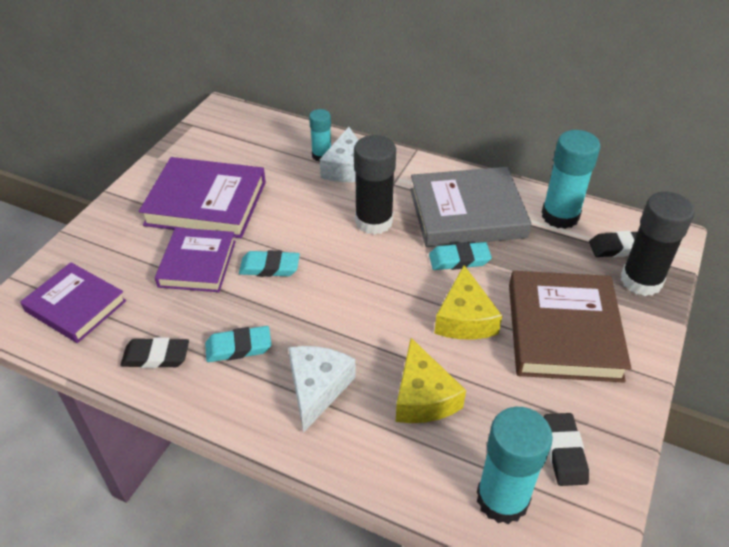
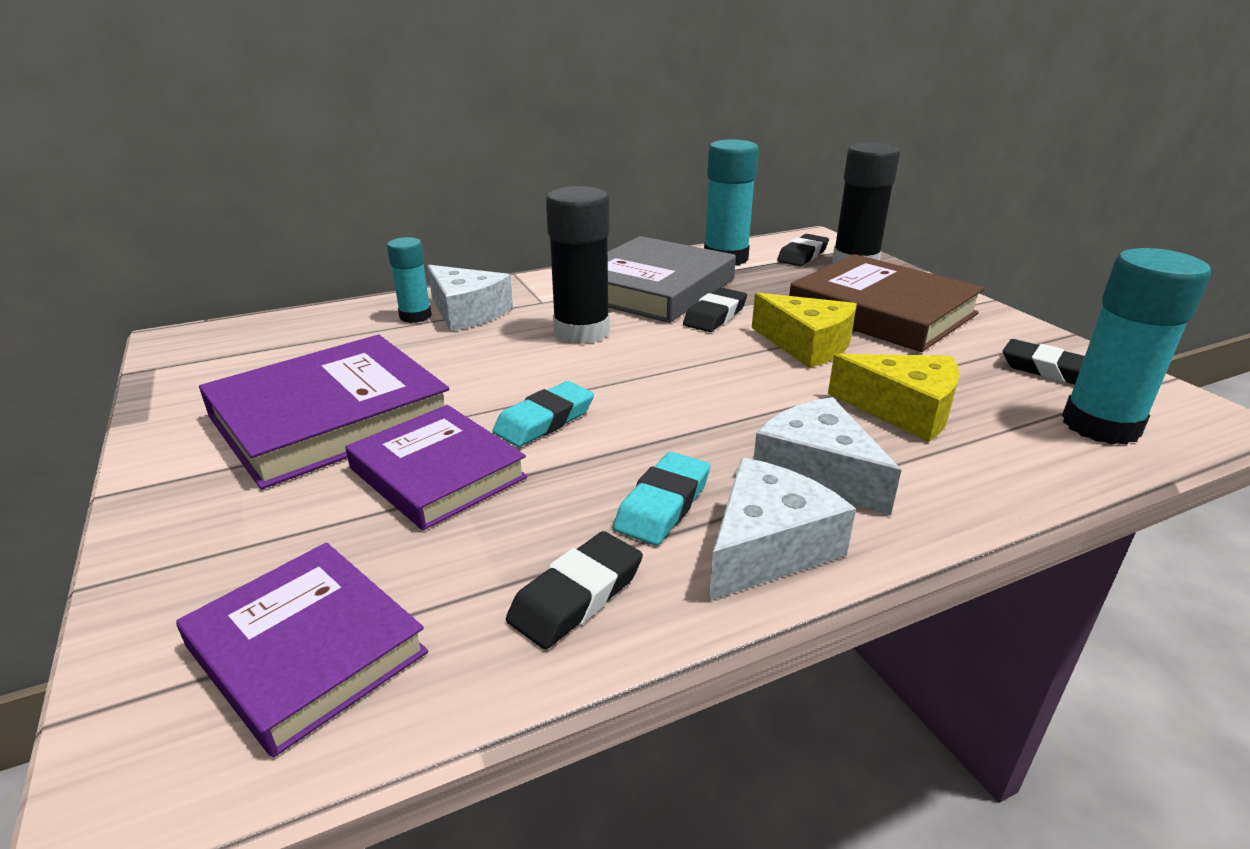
camera: 50 degrees left, 15 degrees down
(75, 306) = (306, 650): purple book -> purple book turned 60 degrees clockwise
(237, 399) = (767, 547): none -> white cheese
(459, 259) = (715, 315): turquoise eraser -> black eraser

